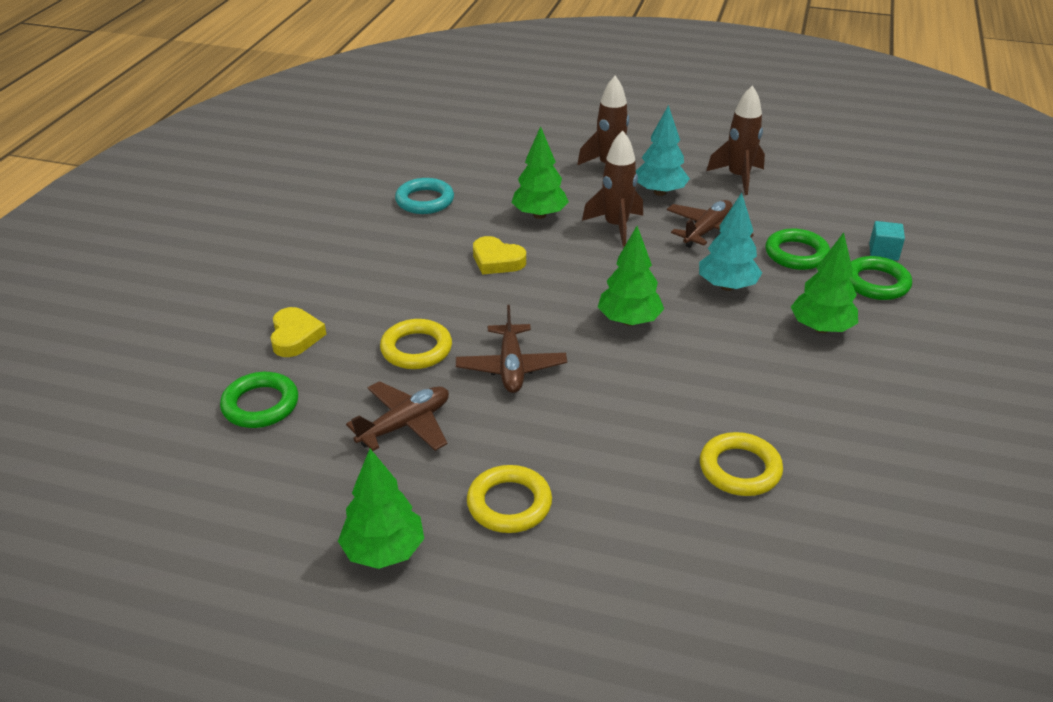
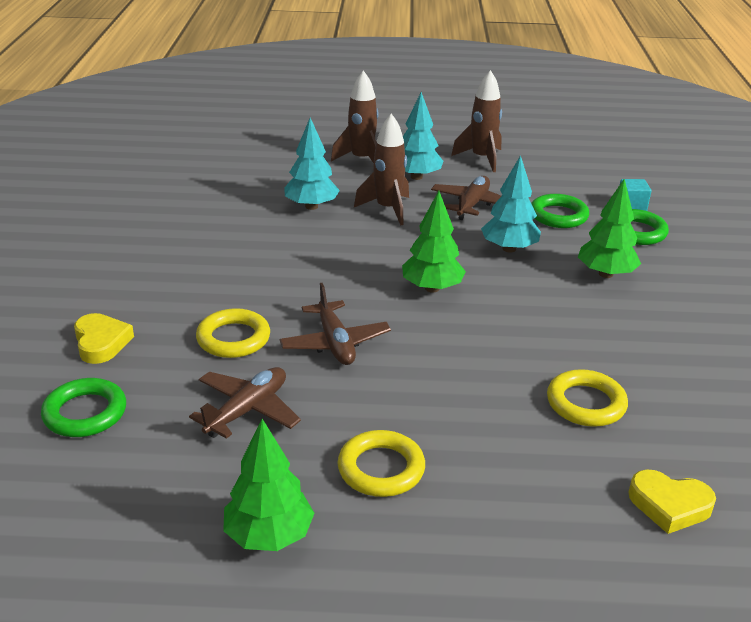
camera: 15 degrees left, 5 degrees down
(425, 201) = (193, 205): turquoise ring -> none
(497, 260) = (285, 250): yellow heart -> yellow heart (669, 505)
(539, 215) = (311, 206): green tree -> turquoise tree

